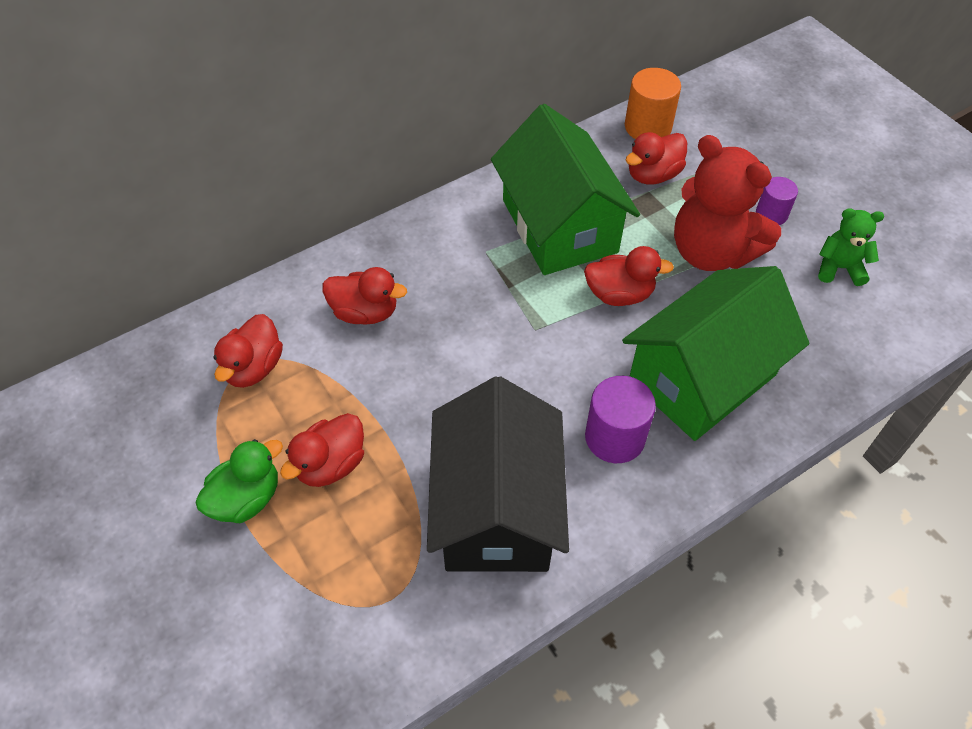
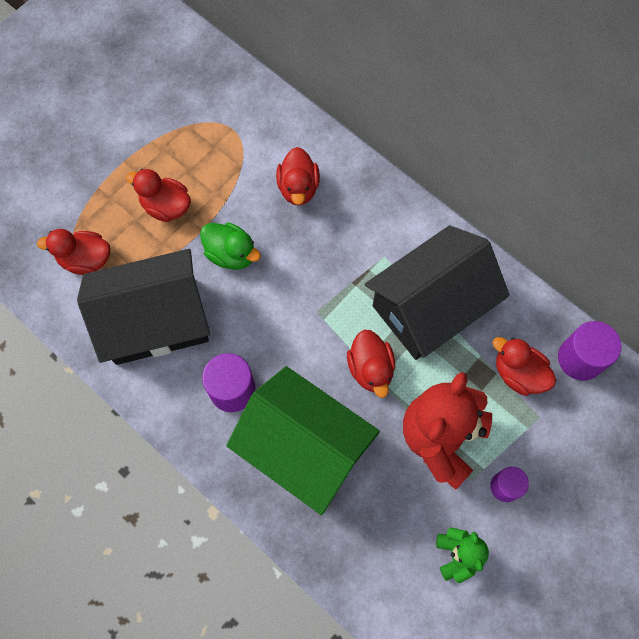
camera: 75 degrees right, 15 degrees up
(246, 498) = (130, 165): green duck -> green duck (231, 254)
(254, 368) = (230, 133): red duck -> red duck (86, 260)
(559, 226) = (430, 307): green house -> black house
(648, 127) = (580, 358): orange cylinder -> purple cylinder

